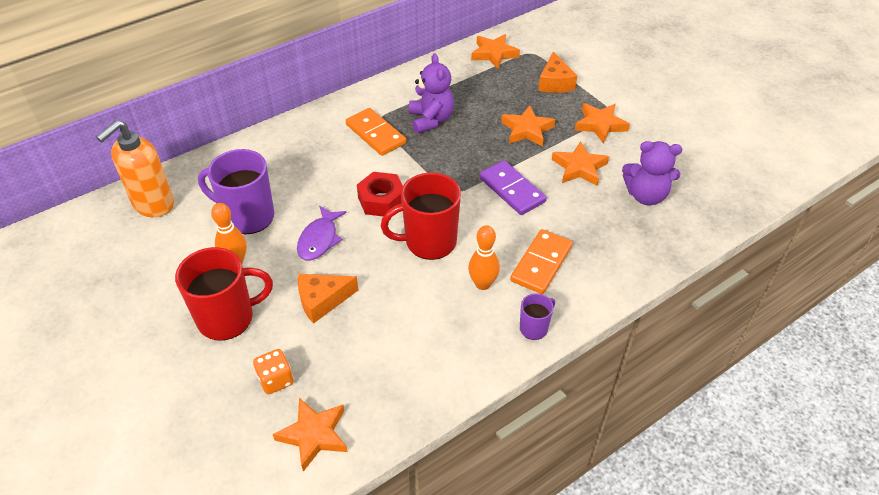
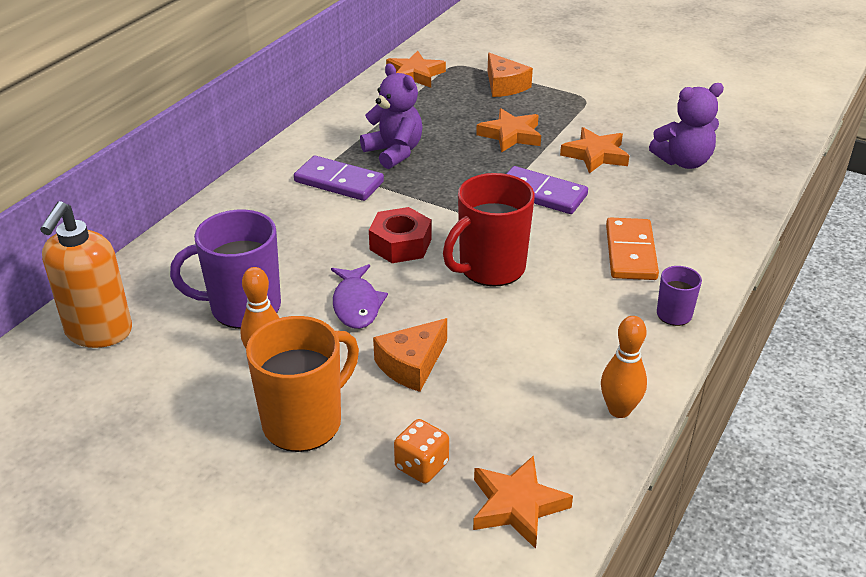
camera: 25 degrees left, 10 degrees down
(227, 318) = (304, 422): red mug -> orange mug
(375, 134) = (339, 182): orange domino -> purple domino
(482, 284) = (584, 290): orange bowling pin -> orange bowling pin (619, 410)
(600, 125) = (584, 112): orange star -> none

